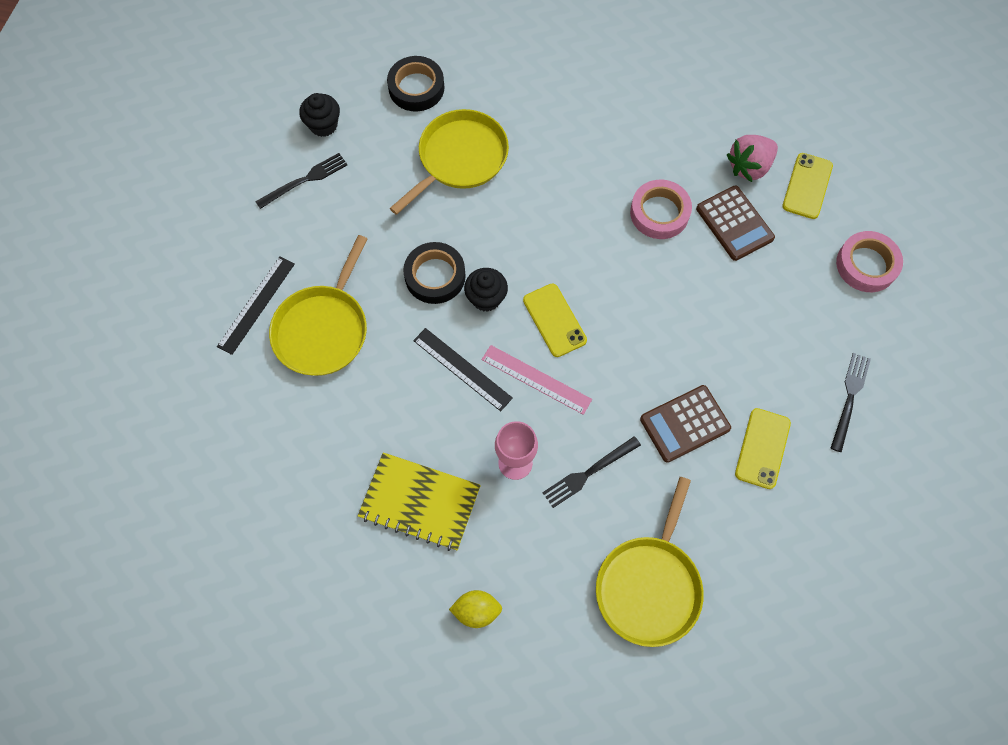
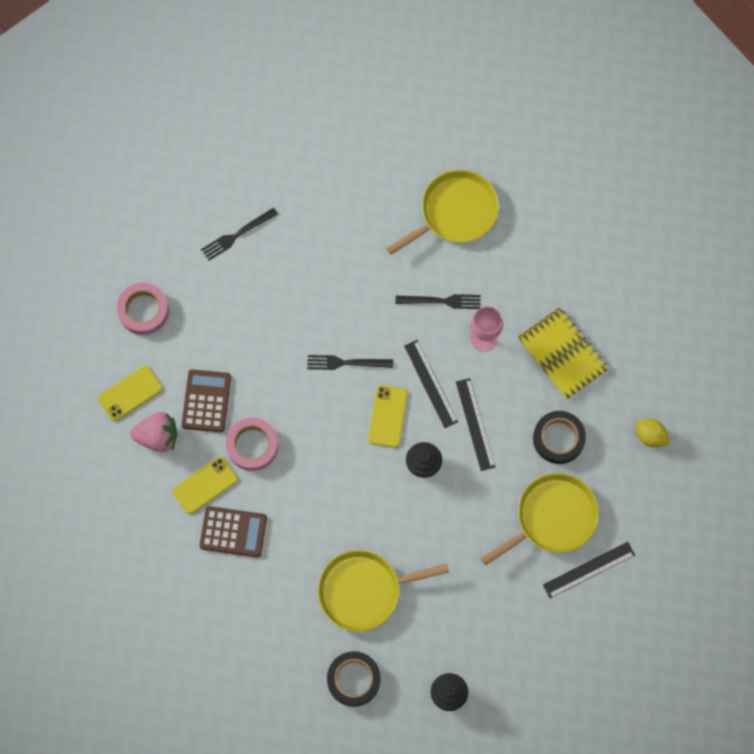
camera: 145 degrees left, 5 degrees up
(304, 180) = (493, 652): black fork -> black fork (346, 363)
(435, 276) = (447, 506): black tape -> black tape (558, 438)
(476, 611) = (570, 267): yellow lemon -> yellow lemon (650, 436)
(536, 379) = (430, 383): pink ruler -> black ruler
(685, 424) = (356, 290): brown calculator -> brown calculator (233, 532)
(762, 448) = (319, 242): yellow phone -> yellow phone (205, 485)

